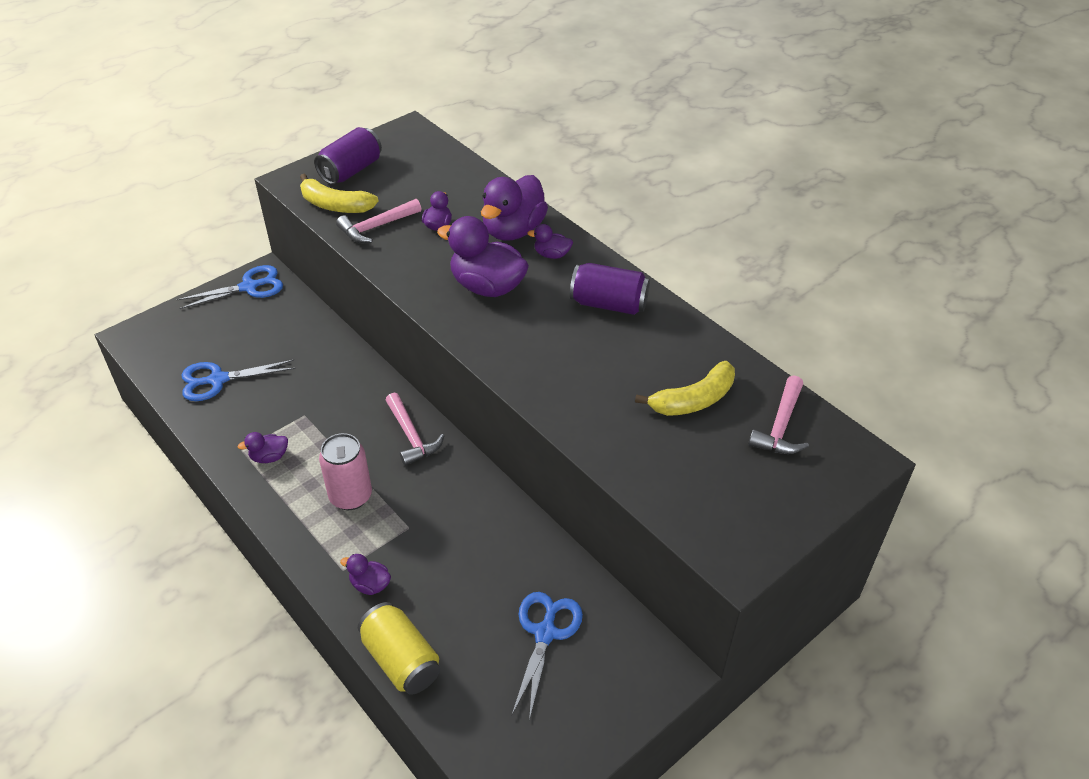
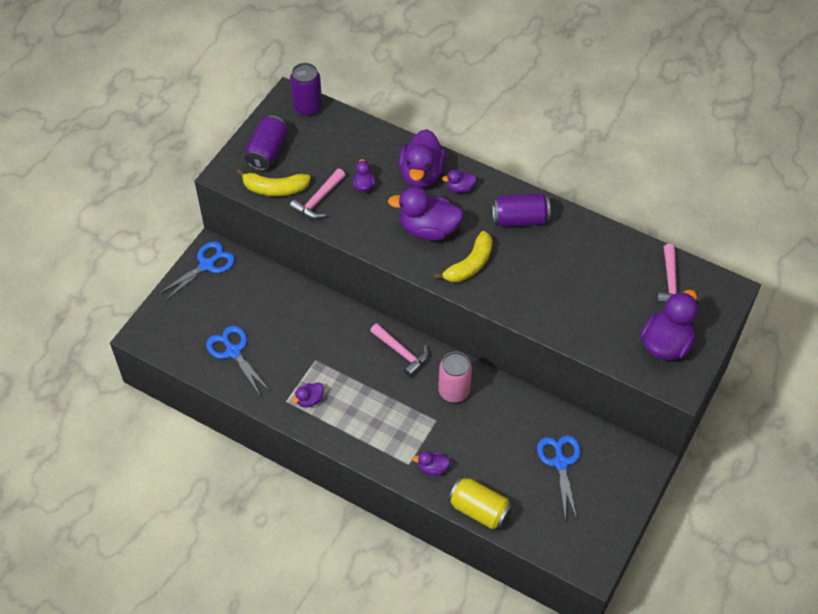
camera: 20 degrees left, 10 degrees up
(218, 380) = (233, 352): blue scissors -> blue scissors turned 90 degrees clockwise
(350, 496) = (384, 411): pink can -> pink can (454, 391)
(423, 141) = (307, 107): none -> purple can
(693, 400) = (609, 279): yellow banana -> yellow banana (470, 265)
(739, 501) = (666, 344): none -> purple duck

